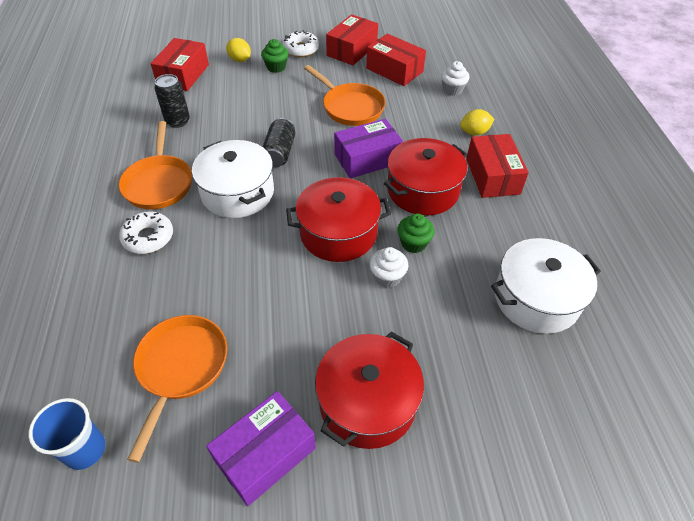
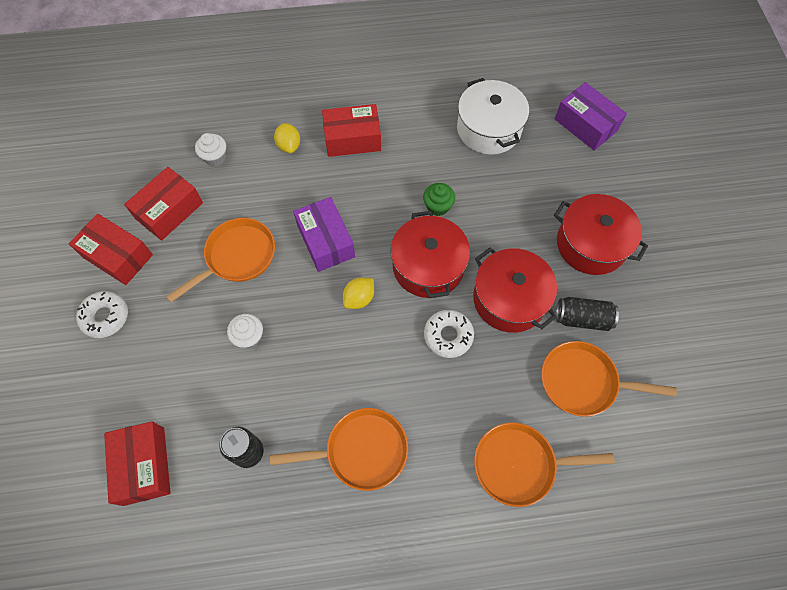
camera: 90 degrees left, 15 degrees up
(85, 450) = (663, 442): blue cup -> none
(108, 297) = (519, 465): none -> orange pan
(148, 237) = (442, 444): white donut -> white donut (448, 336)
(183, 75) = (144, 466): red box -> red box turned 60 degrees clockwise
(237, 192) = (376, 363): white pot -> none
(240, 60) = (118, 393): yellow lemon -> yellow lemon (359, 298)
(265, 454) = (641, 310): purple box -> purple box (585, 125)
(276, 67) = (143, 344): green cupcake -> none
(279, 152) = (313, 326): black can -> black can (582, 319)
(387, 277) = (476, 228): white cupcake -> white cupcake (249, 337)
(423, 190) = (371, 195): red pot -> red pot (509, 299)

